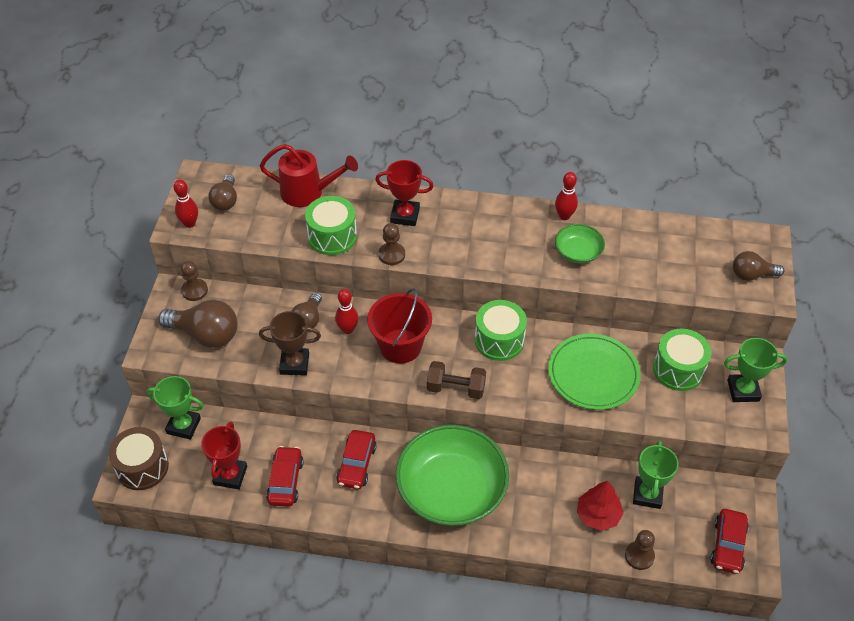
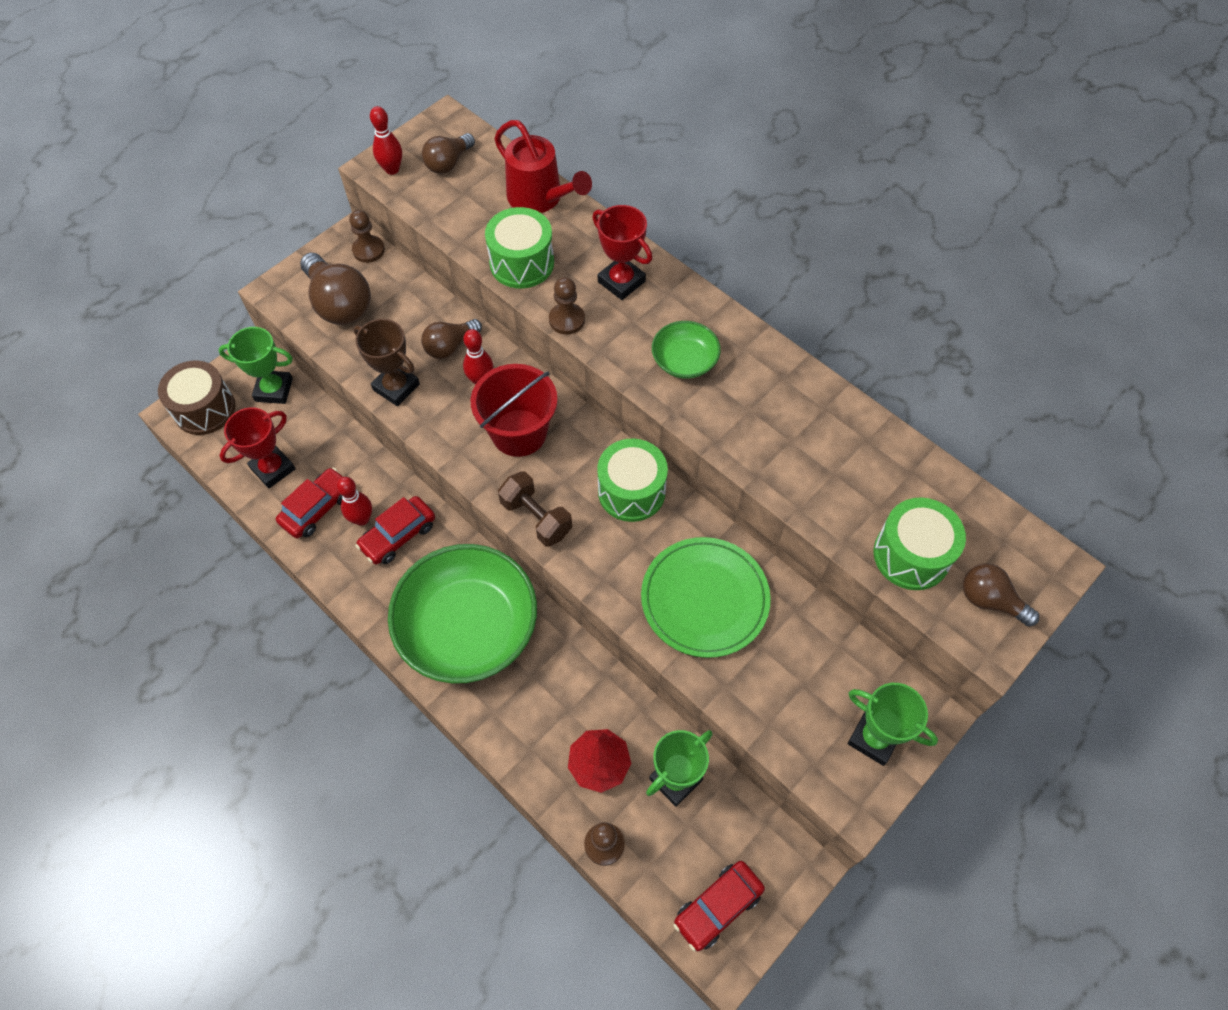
camera: 35 degrees right, 10 degrees up
(183, 426) = (274, 390): green trophy -> green trophy turned 45 degrees counterclockwise
(564, 216) = (808, 384): red bowling pin -> red bowling pin (362, 519)
(578, 252) = (785, 439): green bowl -> green bowl (684, 360)
(678, 369) = (813, 659): green drum -> green drum (911, 555)

